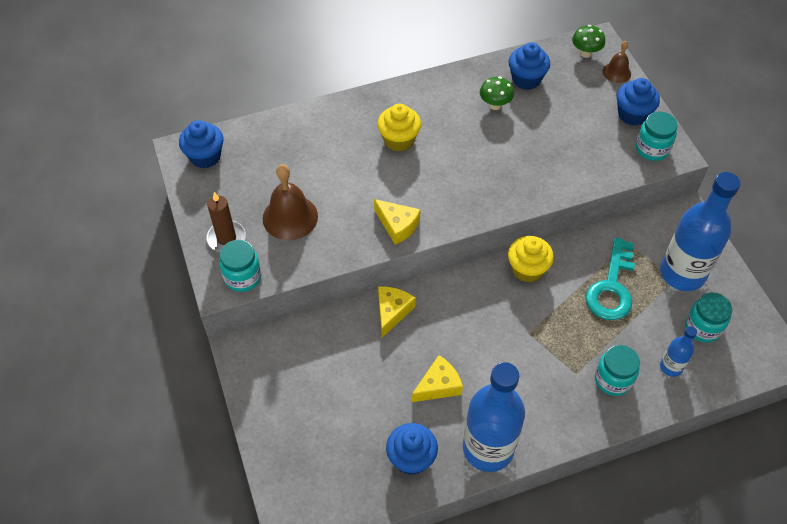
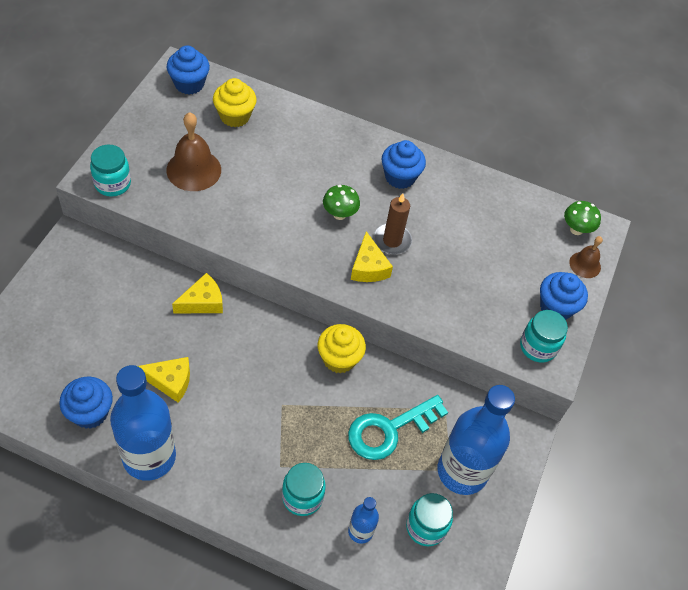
camera: 35 degrees right, 0 degrees up
(226, 238) = (135, 149): brown candle -> brown candle (392, 240)
(397, 225) = (260, 237): yellow cheese -> yellow cheese (368, 267)
(399, 140) = (339, 178): yellow cupcake -> yellow cupcake (235, 116)
(495, 105) = (447, 211): green mushroom -> green mushroom (339, 214)
(526, 79) = (498, 211): blue cupcake -> blue cupcake (400, 177)

